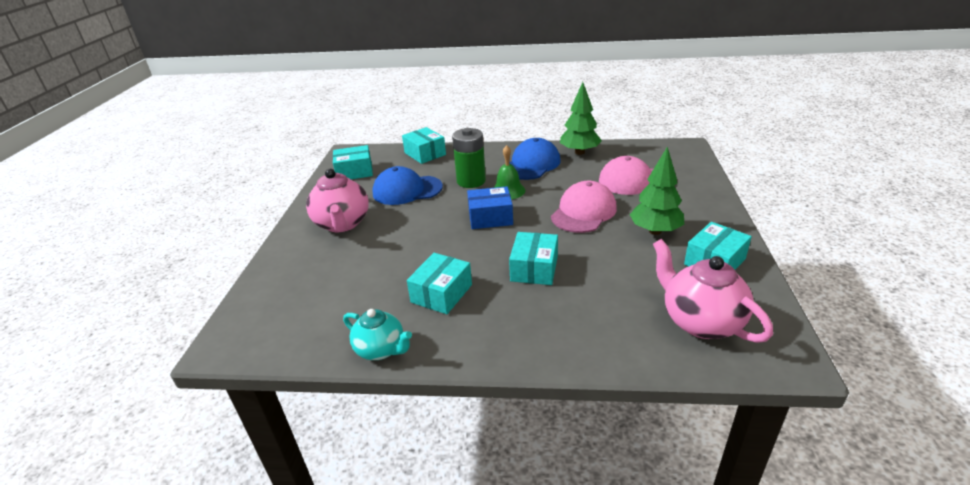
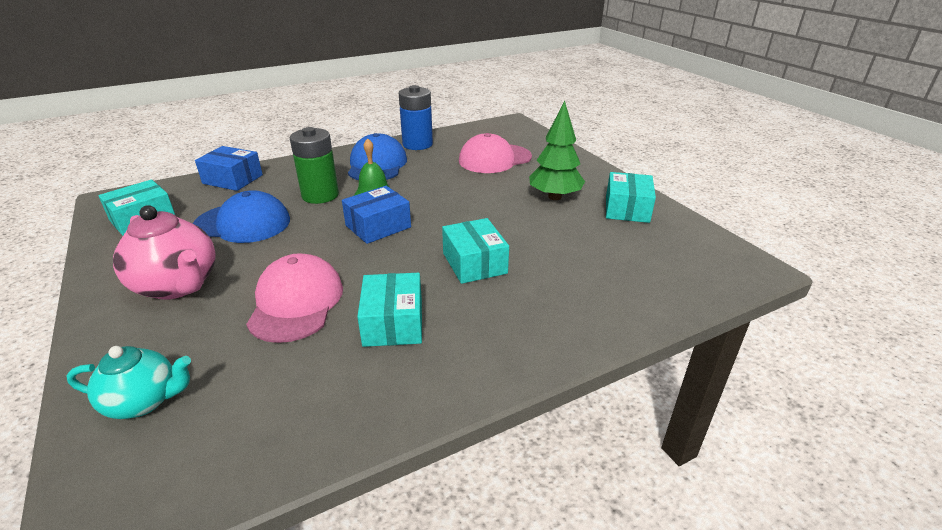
camera: 35 degrees left, 0 degrees up
(381, 350) = (373, 418): turquoise teapot -> turquoise teapot (144, 401)
(407, 190) = (243, 223): blue cap -> blue cap turned 135 degrees counterclockwise
(425, 154) = (233, 179): turquoise box -> blue box
(579, 152) = (417, 144): green tree -> blue battery
(583, 212) = (473, 197): pink cap -> pink cap (296, 302)
(700, 321) = (665, 262): pink teapot -> none

